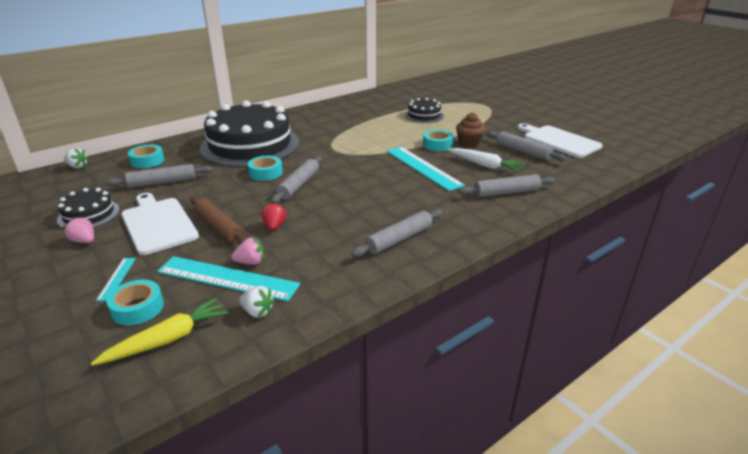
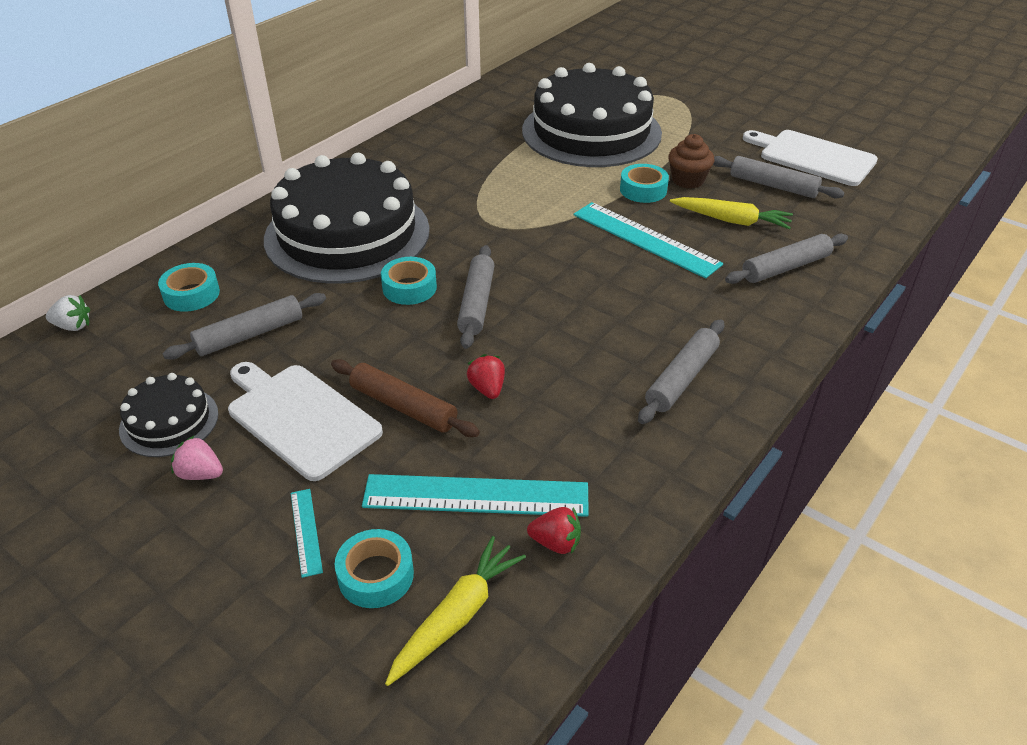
camera: 15 degrees left, 10 degrees up
(251, 262) = (492, 461): pink strawberry -> none
(257, 312) = (556, 543): white strawberry -> red strawberry
(424, 115) = (591, 132): black cake -> black cake, size x2.19
(484, 165) = (731, 220): white carrot -> yellow carrot

